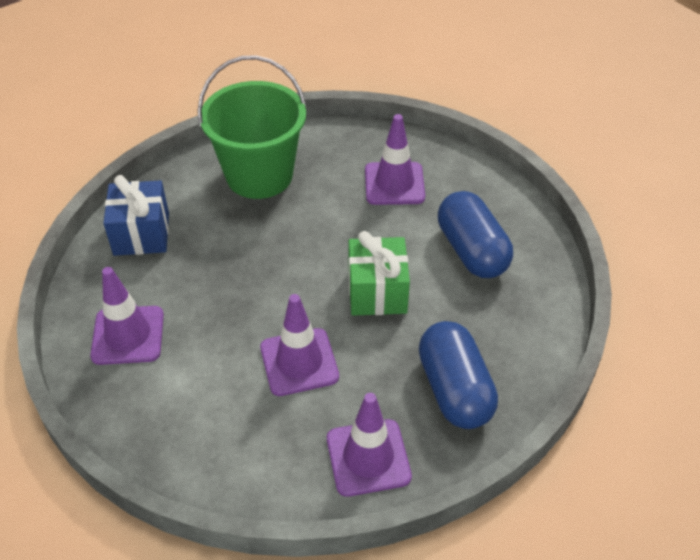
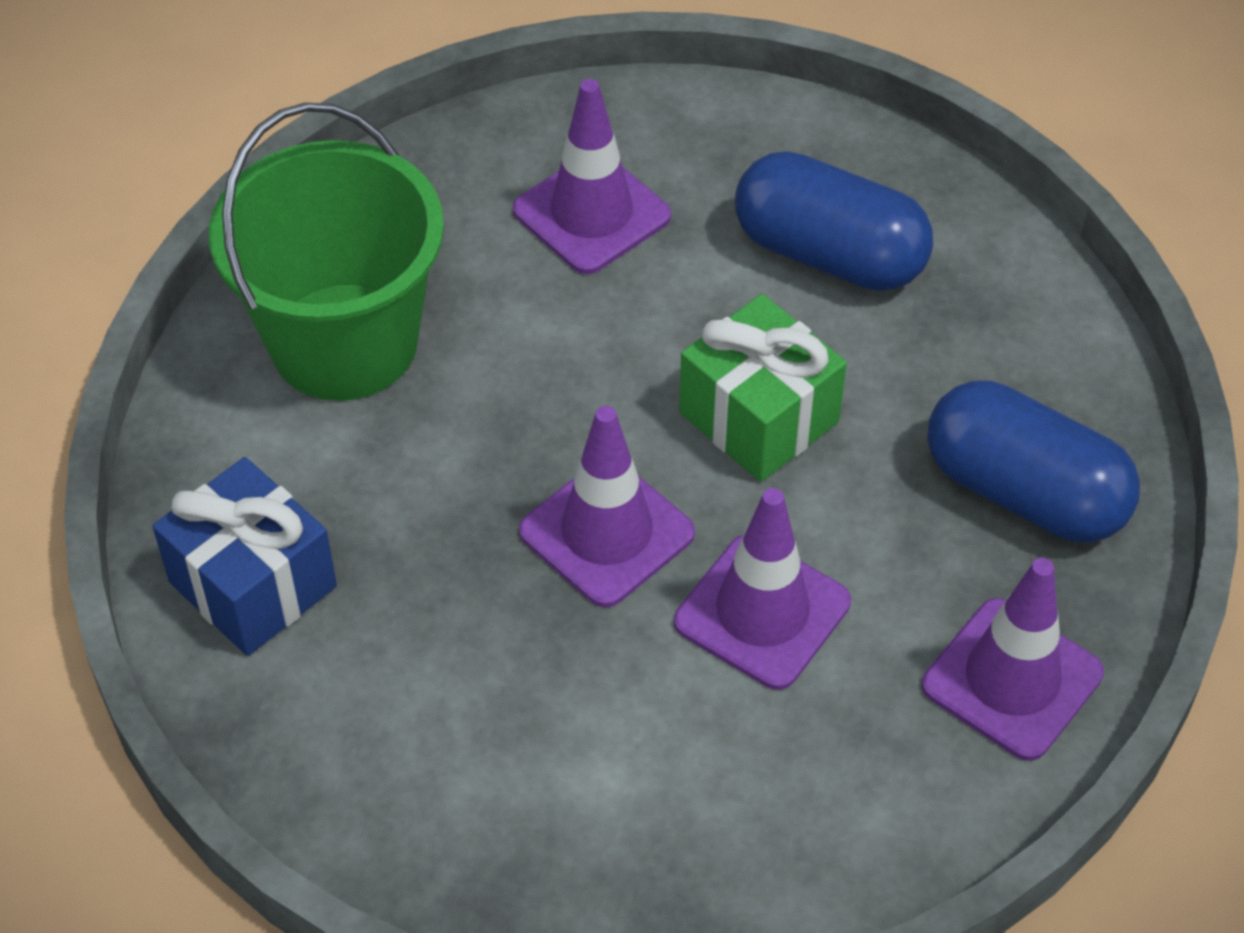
camera: 40 degrees left, 5 degrees up
(128, 335) = (439, 770): purple traffic cone -> purple traffic cone (607, 532)

